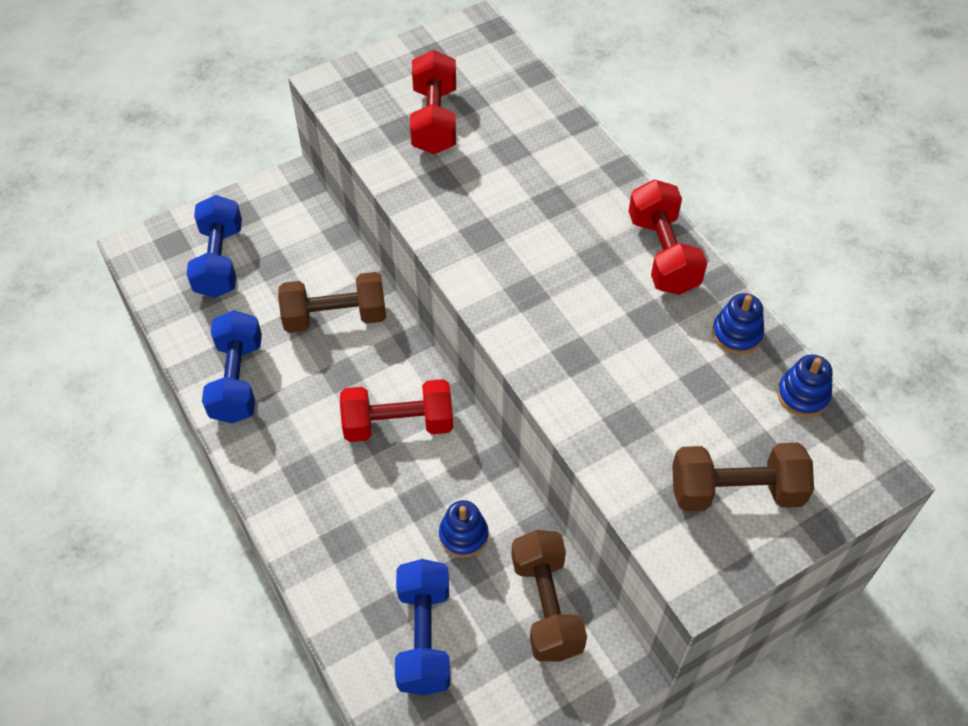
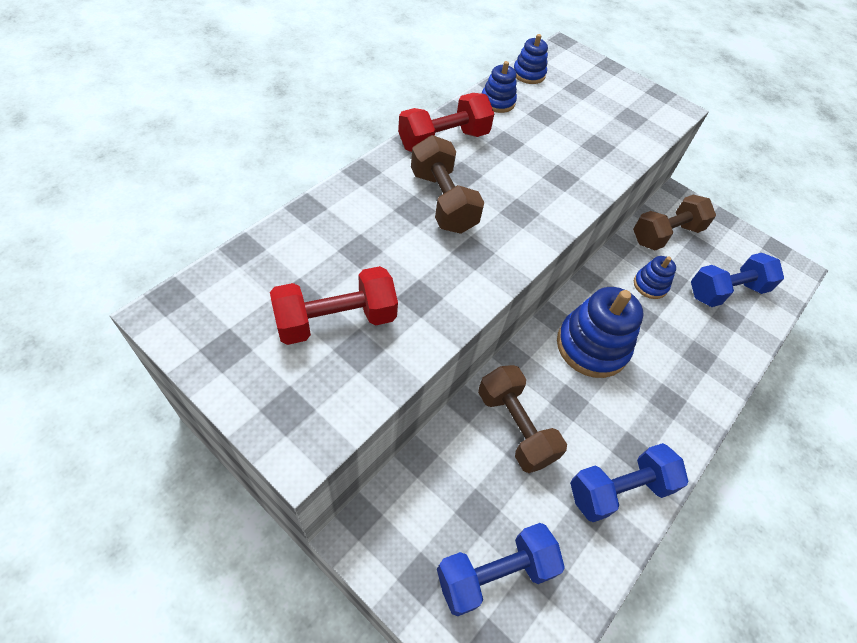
camera: 115 degrees left, 0 degrees up
(398, 424) = (592, 346): red dumbbell -> blue stacking toy
(735, 491) = (612, 98): brown dumbbell -> brown dumbbell (443, 201)

